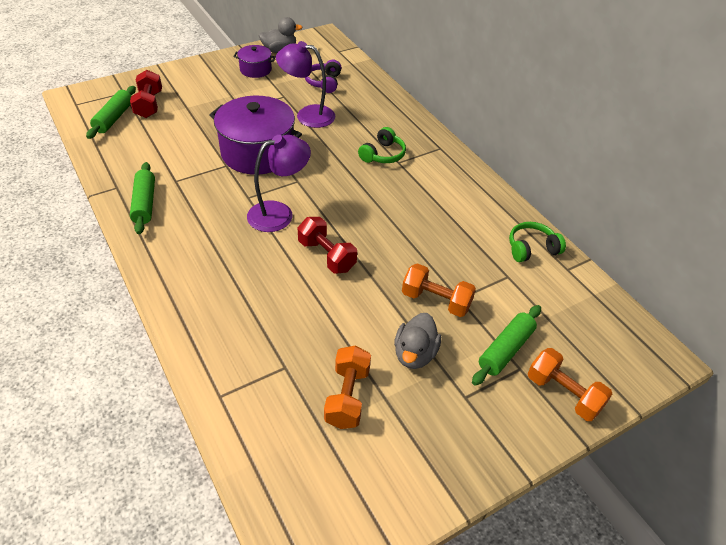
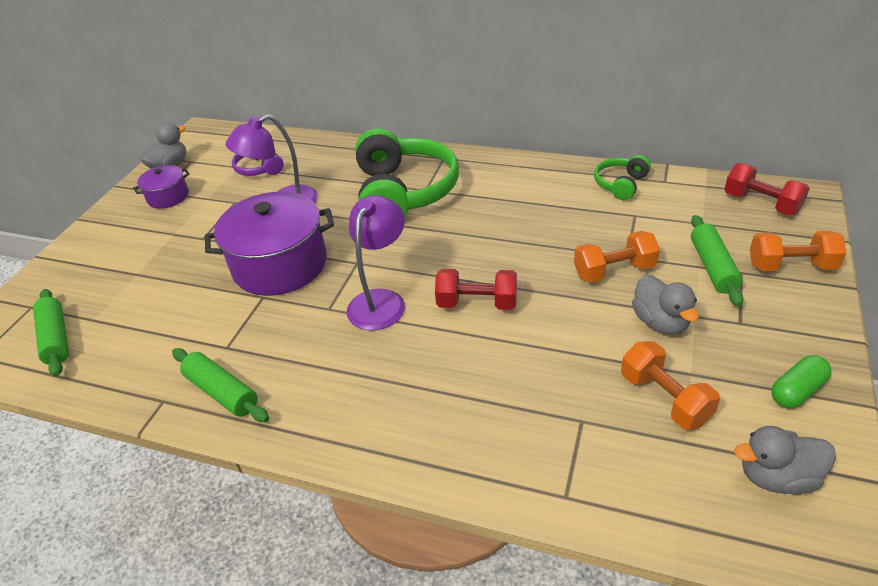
camera: 35 degrees left, 5 degrees down
(149, 105) = (84, 299): red dumbbell -> red dumbbell (761, 203)
(341, 494) = (777, 477): none -> grey duck
(383, 154) = (403, 192): green headphones -> green headphones, size x2.14
(433, 465) = (797, 391): none -> green capsule

